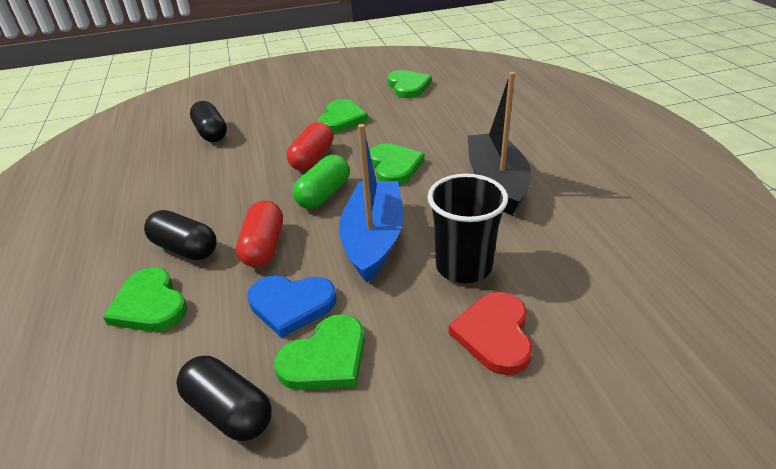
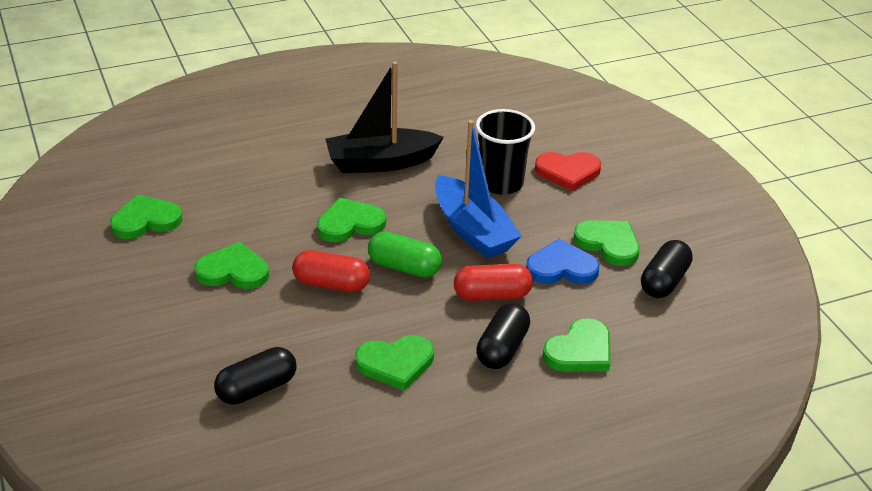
camera: 100 degrees left, 0 degrees up
(201, 188) = (395, 363): none -> green heart
(291, 305) = (561, 267): blue heart -> blue heart turned 90 degrees counterclockwise
(373, 239) = (473, 230): blue boat -> blue boat turned 120 degrees counterclockwise

